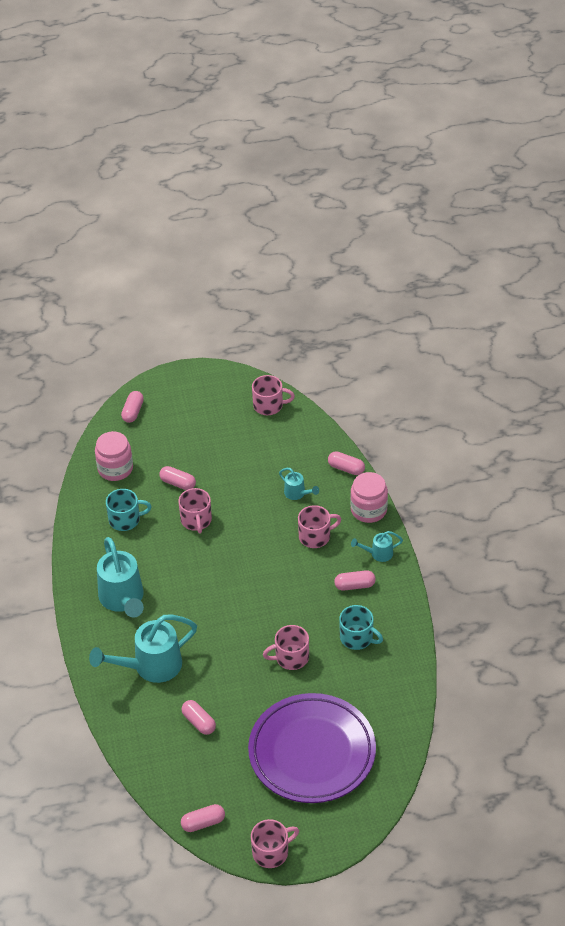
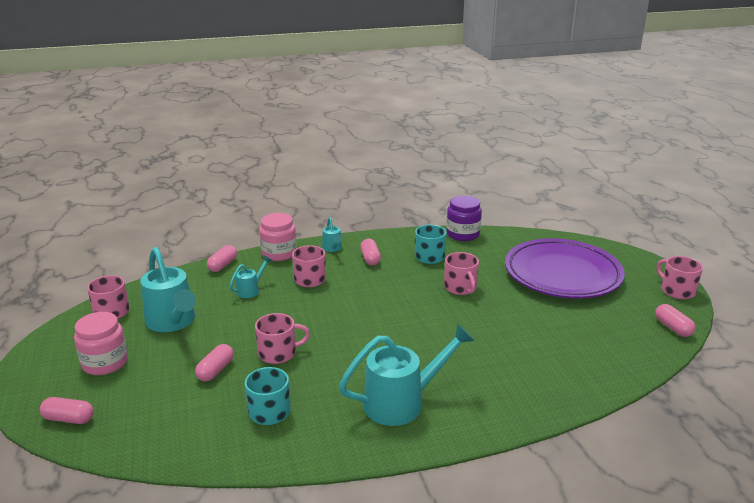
camera: 95 degrees left, 20 degrees down
(115, 468) = (174, 428): pink jar -> pink jar (105, 363)
(151, 666) = (497, 373): turquoise watering can -> turquoise watering can (173, 322)
(199, 722) = (557, 336): pink capsule -> none
(409, 673) = (462, 234): none -> purple jar

